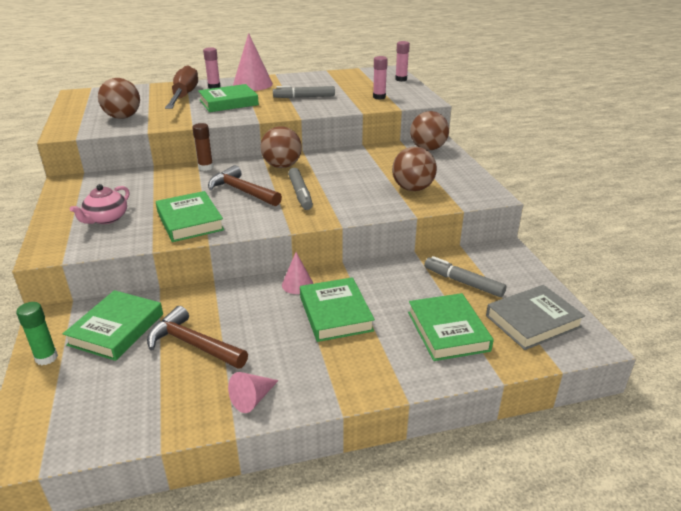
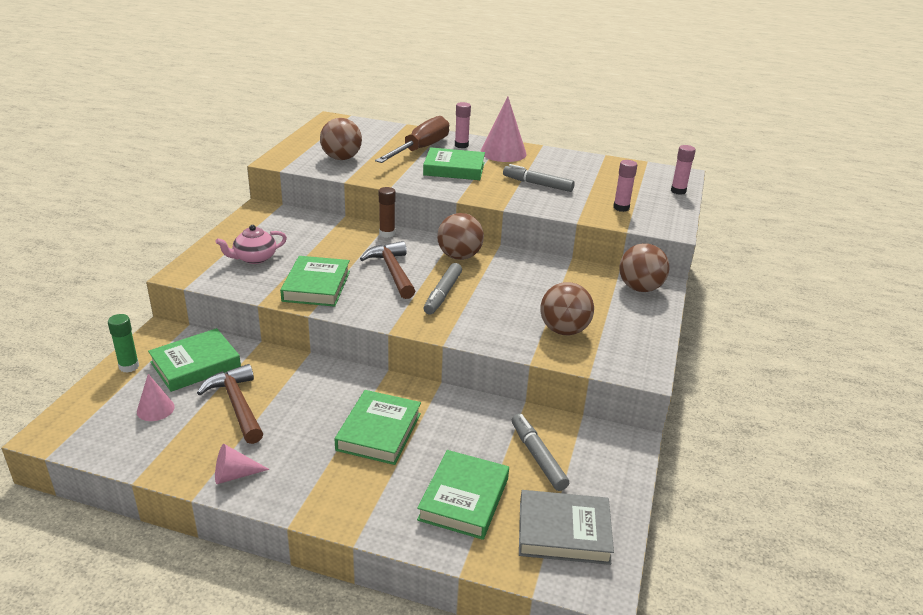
camera: 30 degrees right, 0 degrees up
(297, 284) = (375, 387): pink cone -> pink cone (155, 409)

